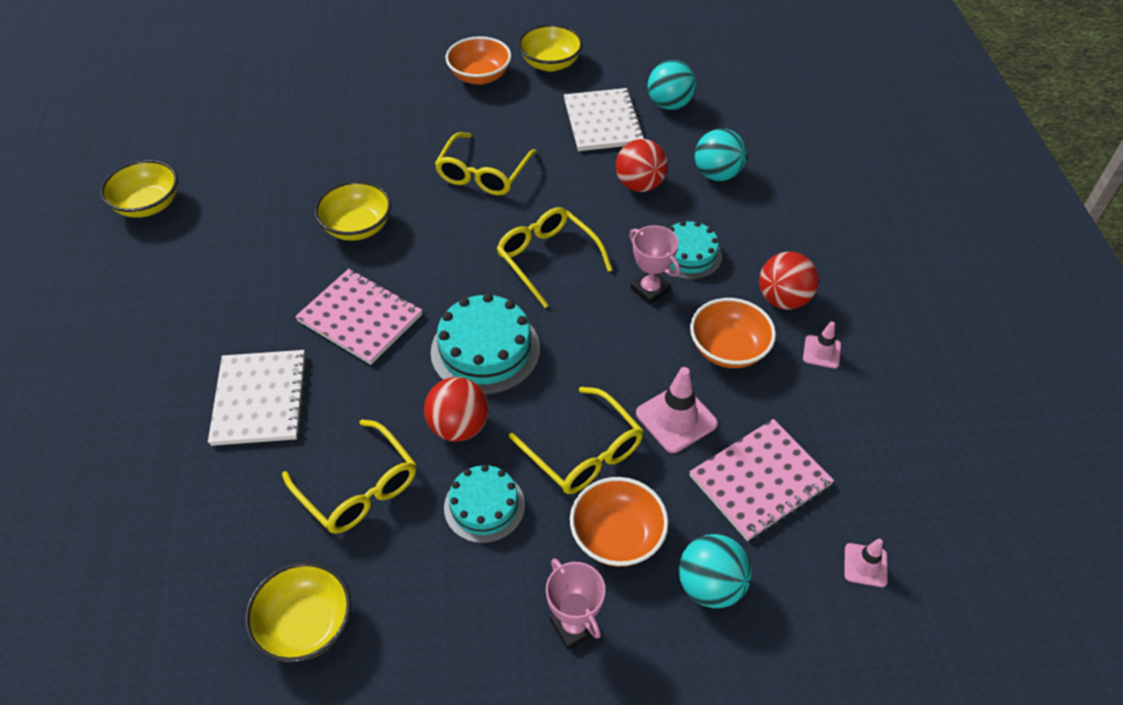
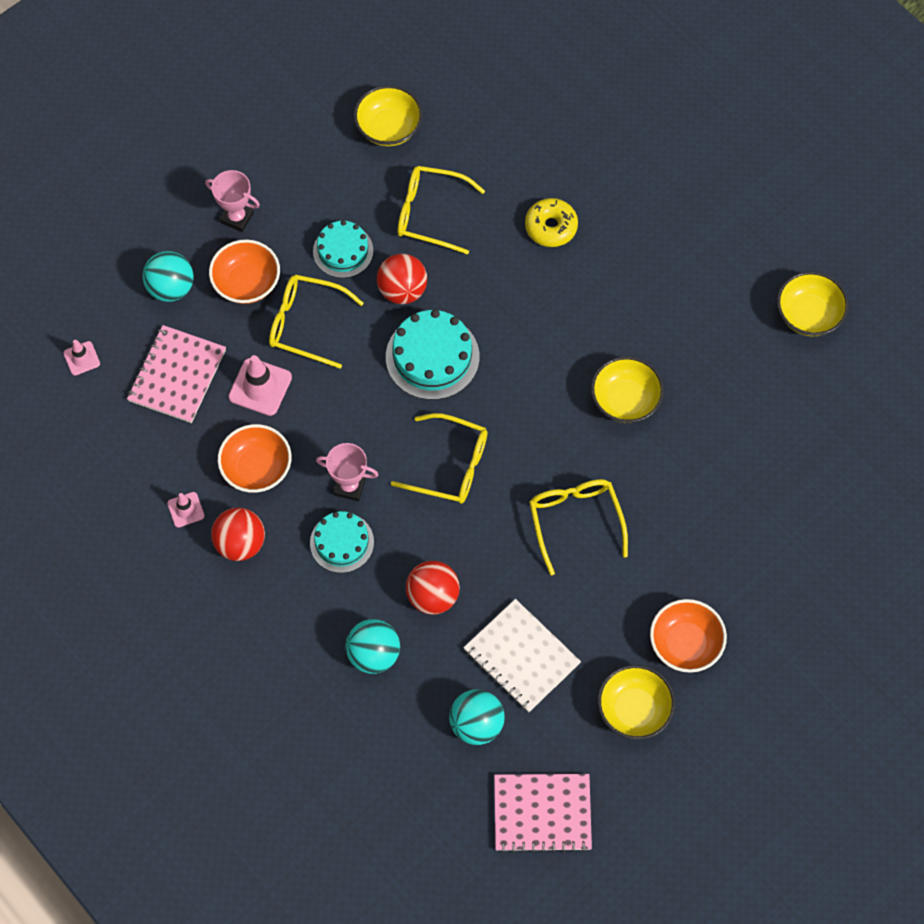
camera: 145 degrees right, 15 degrees up
(260, 399) = (551, 227): white notebook -> yellow donut
(360, 318) = (544, 325): pink notebook -> pink notebook (542, 813)

